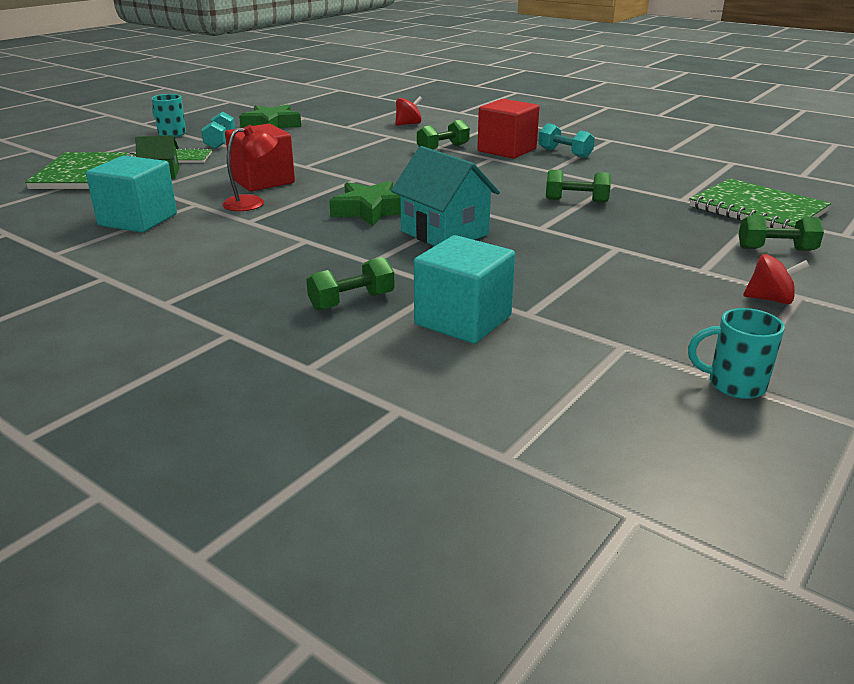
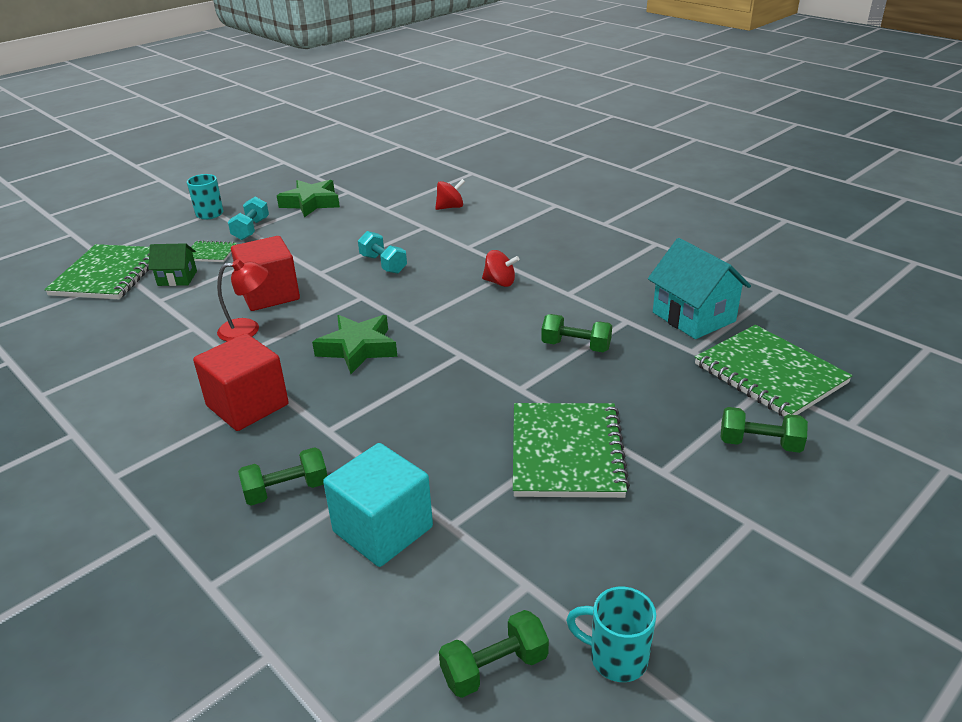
camera: 10 degrees right, 5 degrees up
(138, 220) = (132, 349): turquoise cube -> none
(443, 148) = (470, 250): green dumbbell -> green dumbbell (494, 668)
(444, 233) = (418, 390): turquoise house -> turquoise house (693, 317)
(507, 150) = (536, 256): red cube -> red cube (247, 405)
(565, 153) = (597, 265): turquoise dumbbell -> turquoise dumbbell (383, 264)
(608, 263) = (566, 452): none -> green notebook
(770, 299) = (715, 526): red spinning top -> red spinning top (500, 282)

